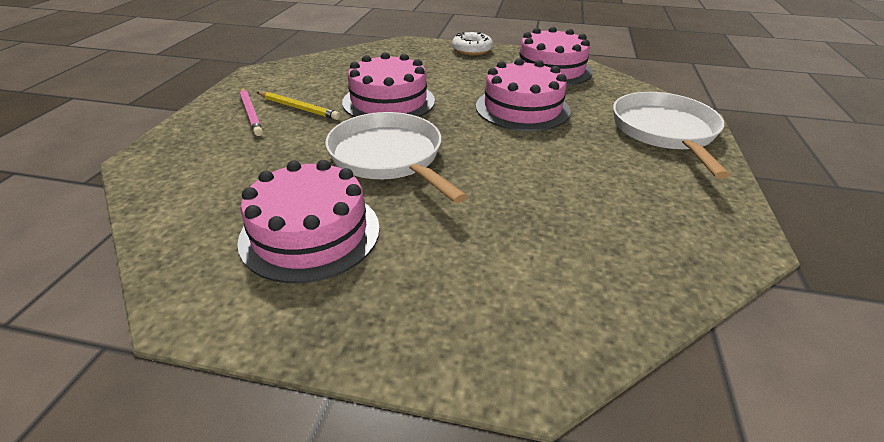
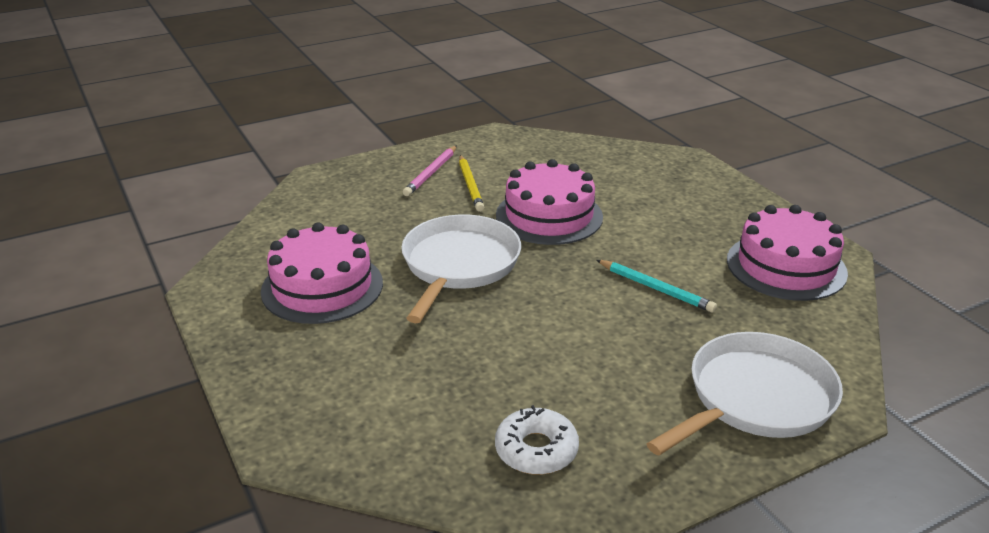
camera: 50 degrees right, 5 degrees down
(472, 50) = (742, 199): white donut -> white donut (536, 450)
(522, 108) = (656, 289): pink cake -> turquoise pencil

